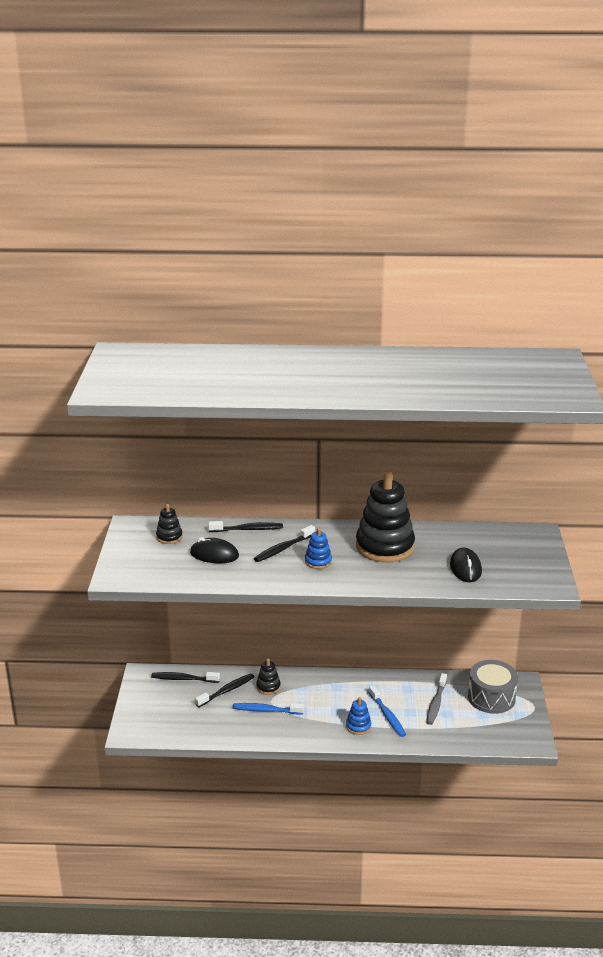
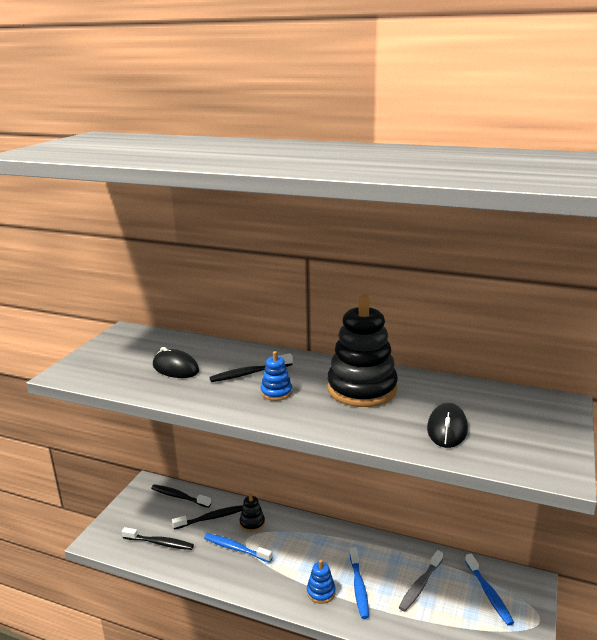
camera: 20 degrees right, 5 degrees down
(169, 537) = (149, 346): black stacking toy -> none
(248, 529) = (229, 350): black toothbrush -> black toothbrush (160, 543)
(491, 697) = (489, 594): grey drum -> blue toothbrush

